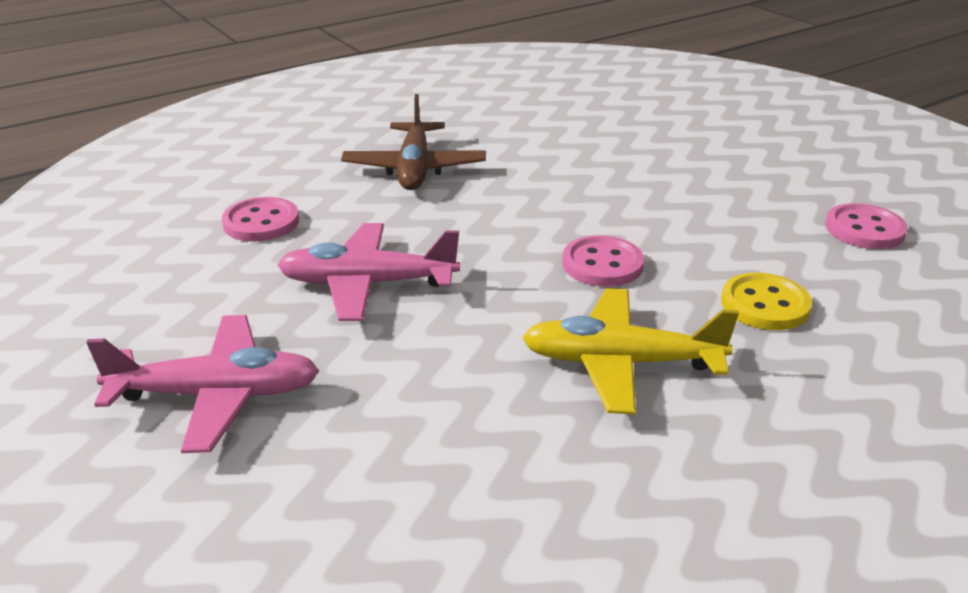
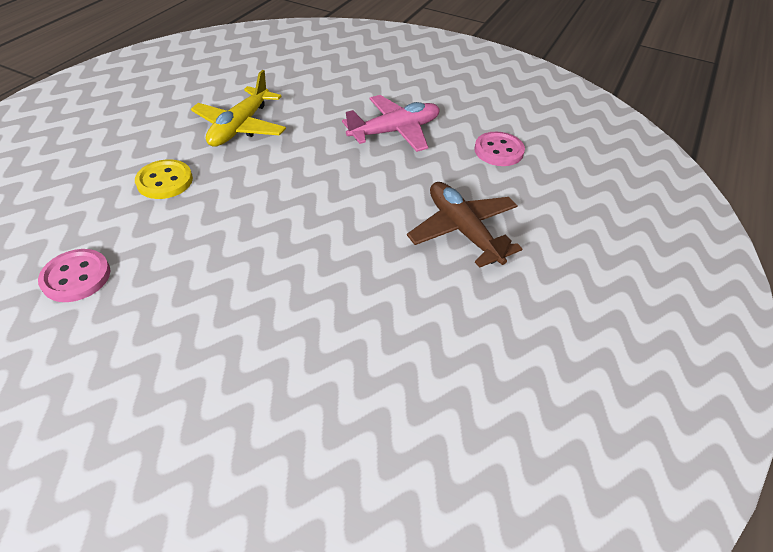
camera: 150 degrees right, 15 degrees up
(216, 395) = (402, 73): pink plane -> none
(602, 264) = (272, 182): pink button -> none
(621, 363) = (240, 127): yellow plane -> yellow plane turned 135 degrees clockwise

